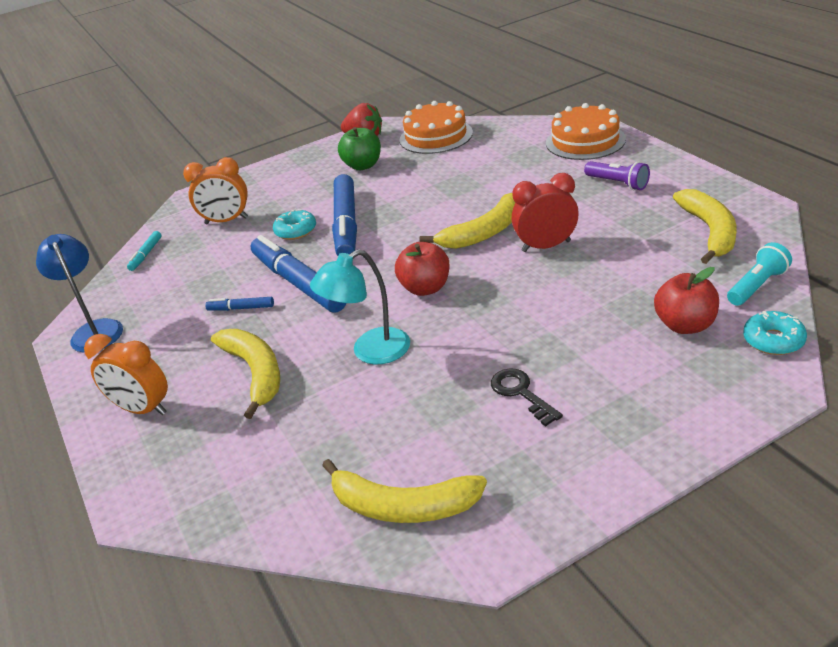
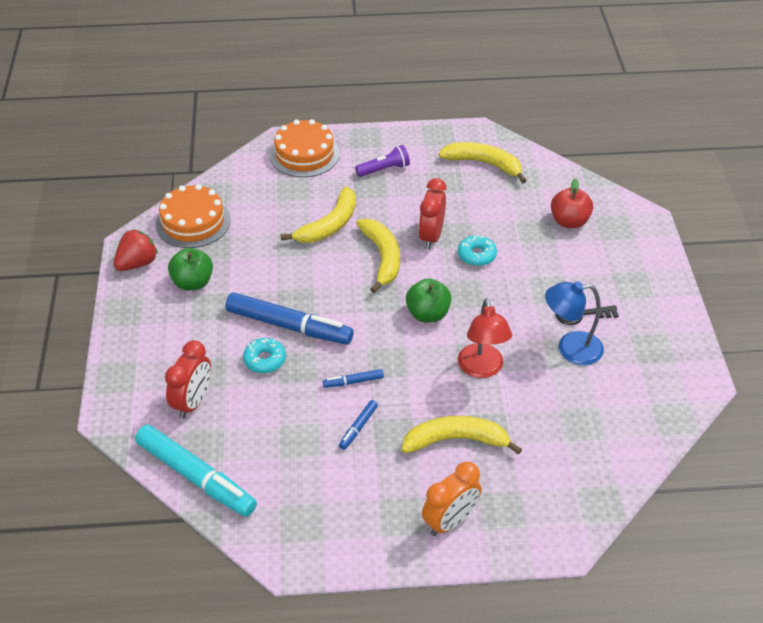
camera: 70 degrees left, 10 degrees up
(95, 330) = (301, 539): blue lamp -> blue lamp (570, 349)
(146, 254) = (196, 476): turquoise marker -> turquoise marker, size x2.27
(226, 221) = (193, 402): orange clock -> red clock
(298, 283) = (353, 382): blue marker -> blue marker, size x0.44
(370, 352) = (482, 369): turquoise lamp -> red lamp
(402, 506) = (645, 404): yellow banana -> yellow banana (329, 225)
(425, 288) = (428, 314): red apple -> green apple
(757, 286) = (555, 177): turquoise flashlight -> none
(773, 340) = (608, 198): turquoise donut -> turquoise donut (476, 255)

